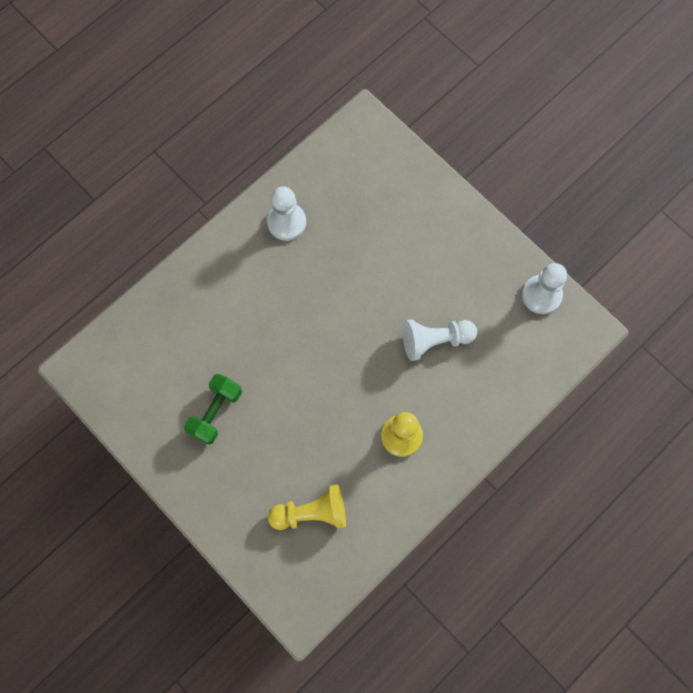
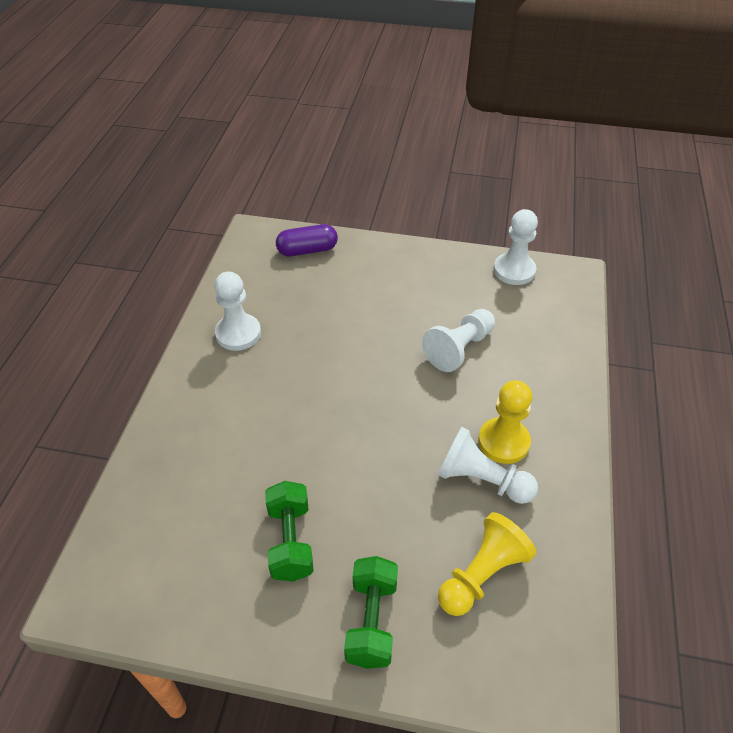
camera: 35 degrees left, 25 degrees down
(227, 494) = (371, 621): none -> green dumbbell
(363, 452) = (481, 480): none -> white pawn
(393, 168) = (307, 250): none -> purple capsule

